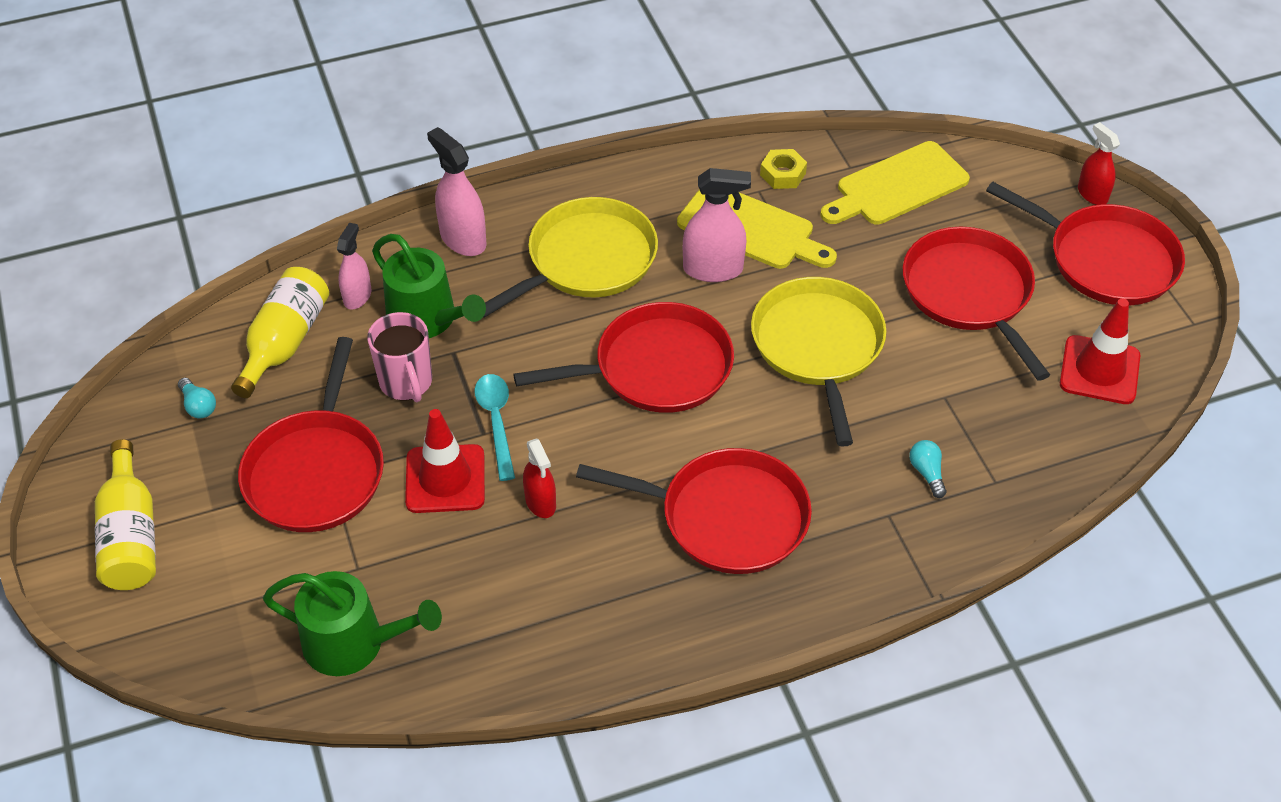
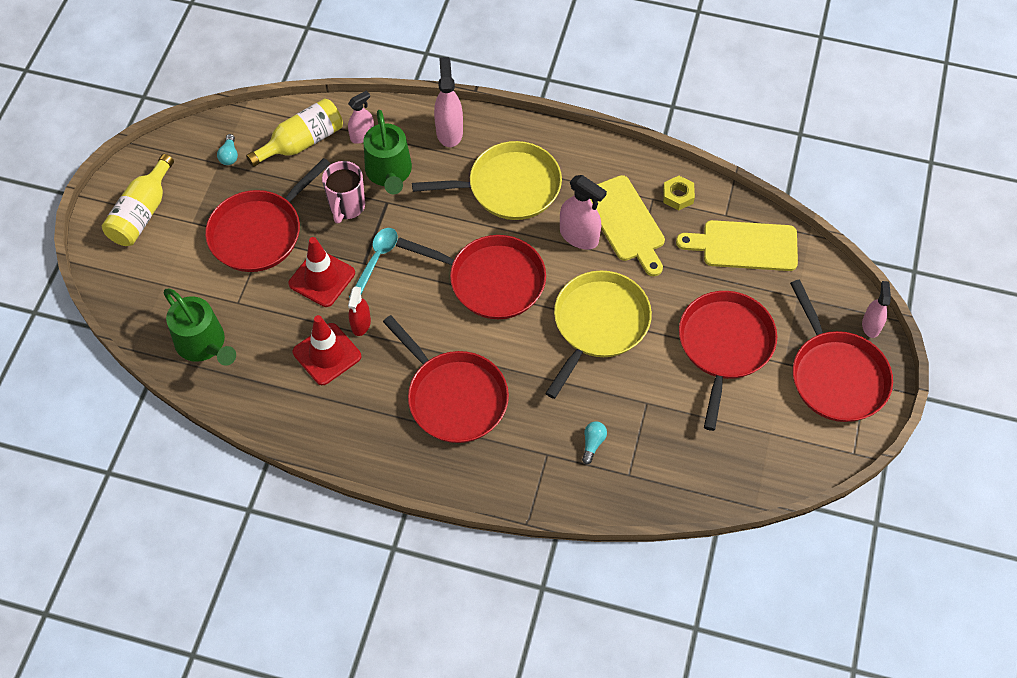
camera: 35 degrees right, 10 degrees up
(1092, 194) = (871, 325): red spray bottle -> pink spray bottle
(1099, 370) = (761, 446): red traffic cone -> red traffic cone (327, 354)

